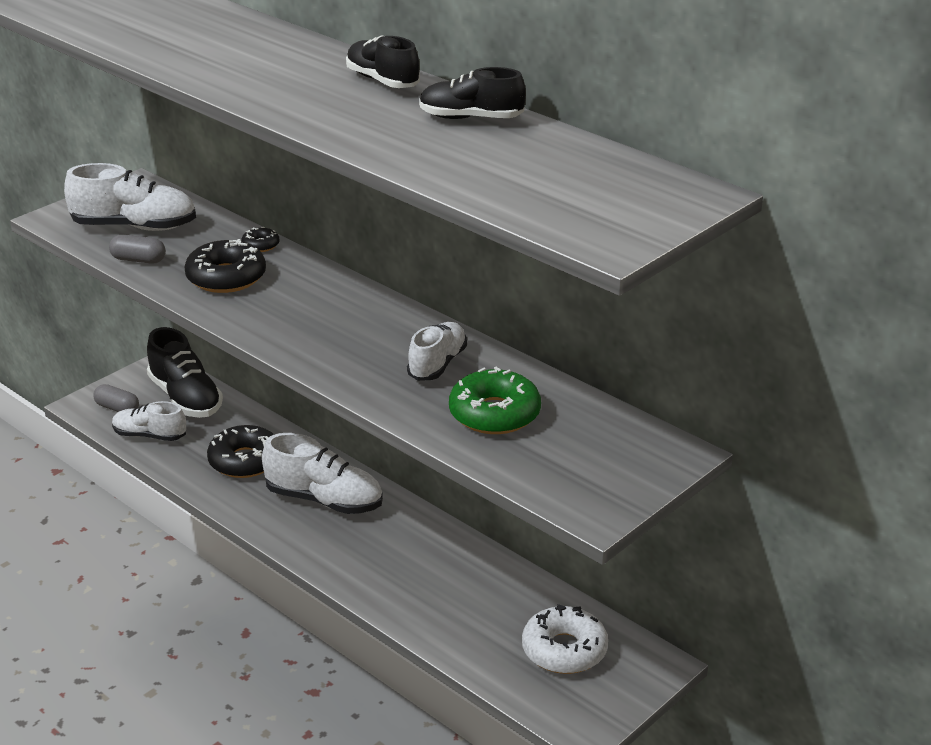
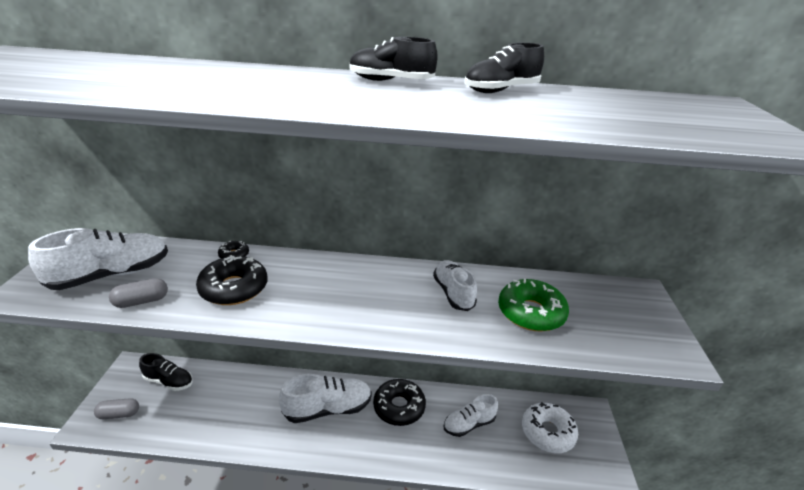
camera: 40 degrees left, 0 degrees up
(149, 436) = (163, 424): white shoe -> white shoe (469, 424)
(185, 398) = (169, 381): black shoe -> black shoe, size x0.65
(245, 461) = (251, 407): black donut -> black donut (399, 407)

